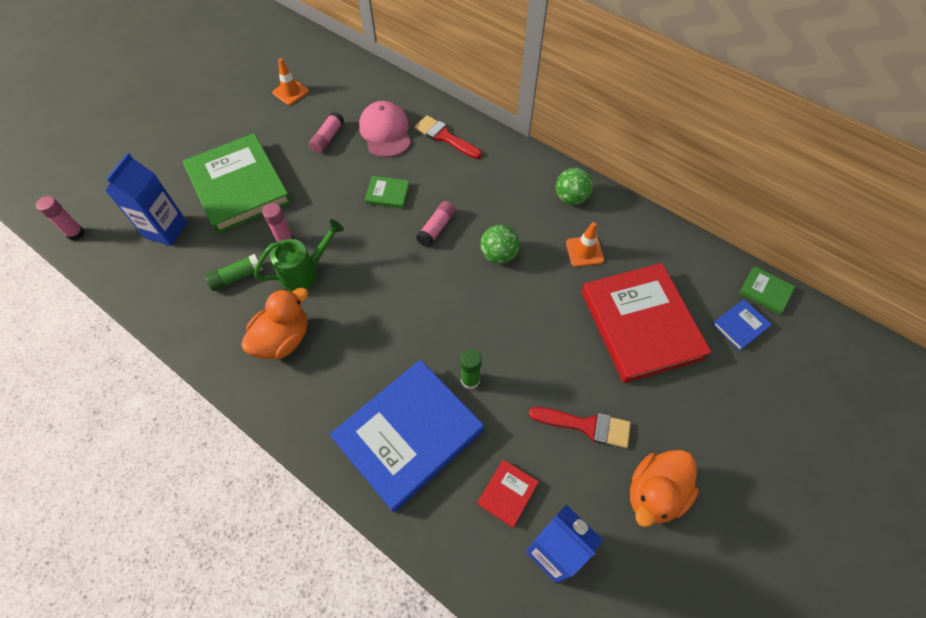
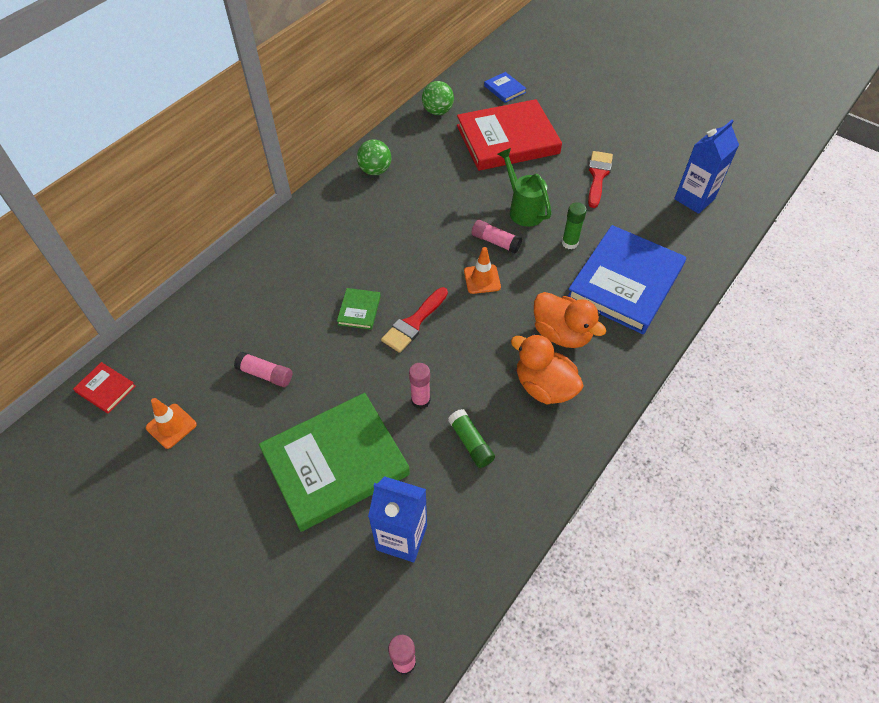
camera: 90 degrees left, 5 degrees down
(305, 272) = (463, 376): green watering can -> green watering can (523, 209)
(385, 132) = (265, 317): pink cap -> none
(408, 435) = (625, 282): blue book -> blue book turned 75 degrees clockwise
(436, 228) = (407, 268): pink glue stick -> pink glue stick (495, 242)
(445, 137) = (282, 262): red brush -> red brush (414, 322)
(498, 255) = (440, 222): green ball -> green ball (437, 111)
(507, 493) = (659, 222): red book -> red book (105, 389)
(584, 251) = (436, 166): orange traffic cone -> orange traffic cone (482, 279)
(654, 493) = (641, 146): orange duck -> orange duck (561, 334)
(765, 291) = (473, 73): green book -> none

